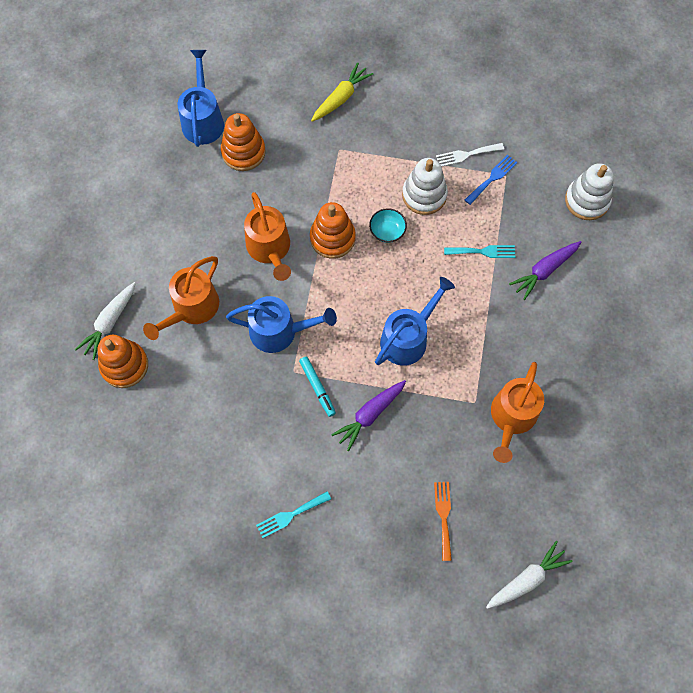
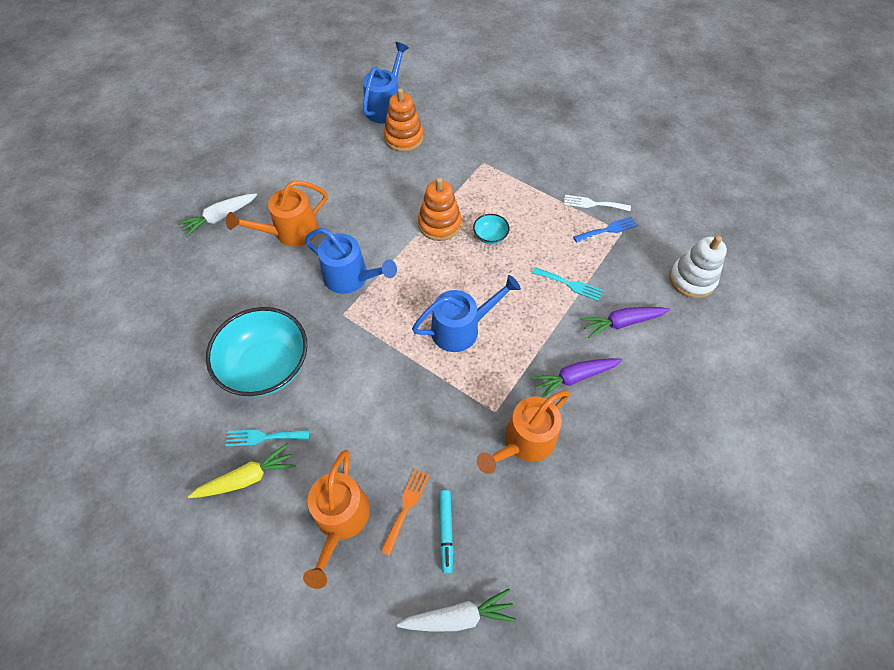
camera: 25 degrees right, 10 degrees down
(124, 365) = (209, 253): orange stacking toy -> none
(253, 452) = (267, 366): none -> turquoise bowl
(270, 249) = (382, 212): orange watering can -> orange watering can (340, 519)
(317, 387) = (355, 336): turquoise marker -> turquoise marker (446, 531)
(341, 98) = (505, 128): yellow carrot -> yellow carrot (247, 478)
(370, 415) = (389, 380): purple carrot -> purple carrot (574, 377)
(424, 195) = (538, 221): white stacking toy -> none

